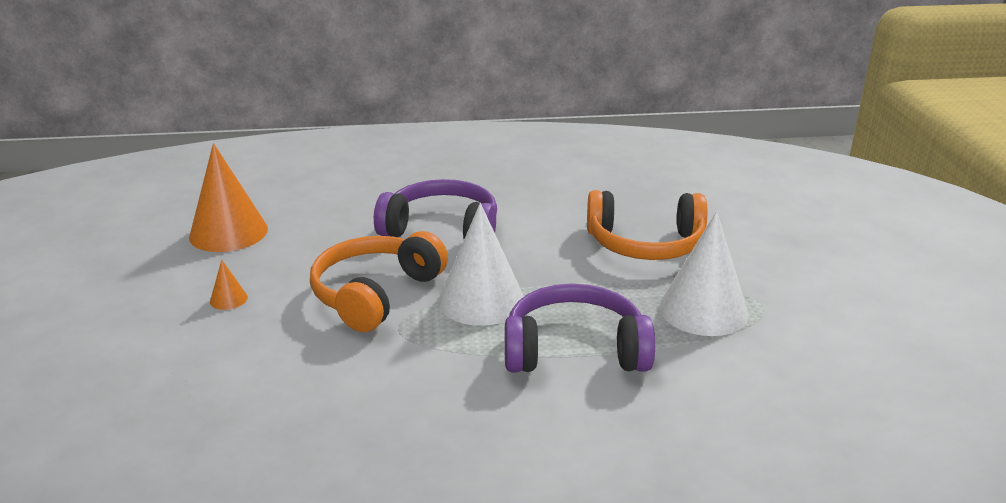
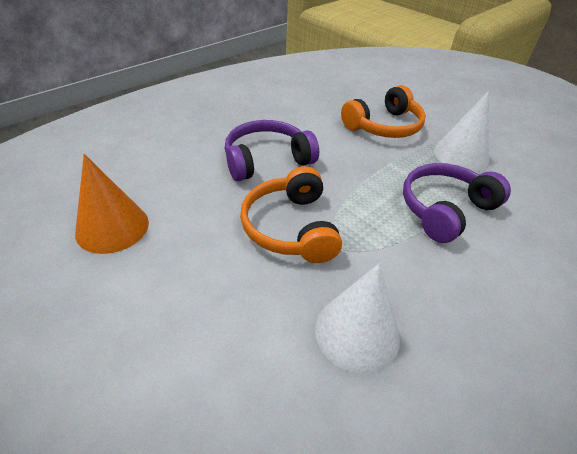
camera: 40 degrees left, 15 degrees up
(228, 299) = (191, 287): orange cone -> none
(481, 300) = (357, 201): white cone -> white cone (357, 332)

